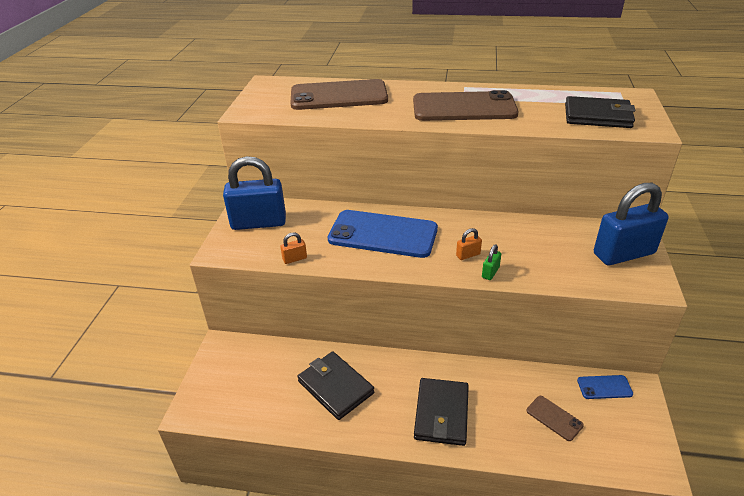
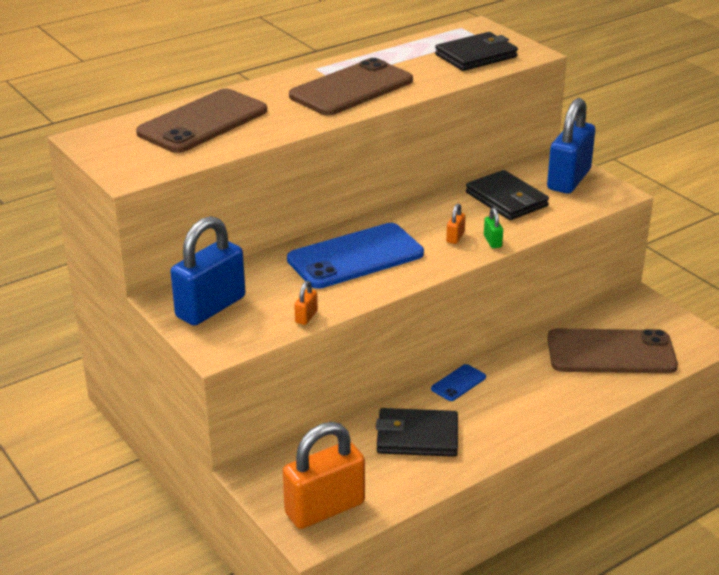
camera: 45 degrees left, 5 degrees down
(223, 397) = (325, 509): none -> orange padlock
(441, 414) = (529, 400): black wallet -> black wallet (506, 199)
(554, 418) = (611, 352): brown phone -> brown phone, size x2.28
(604, 387) = (618, 311): blue phone -> blue phone (458, 383)

